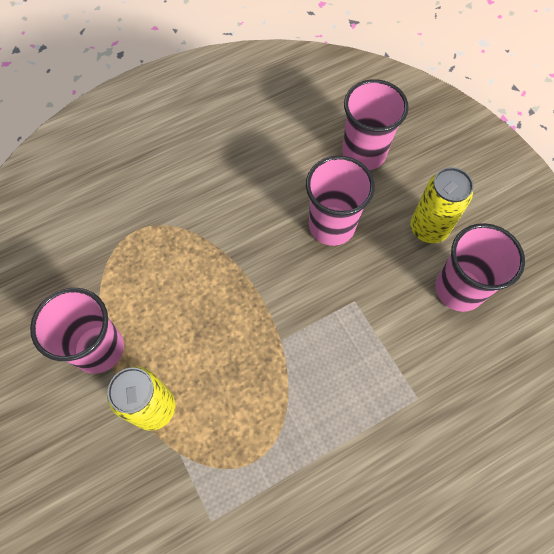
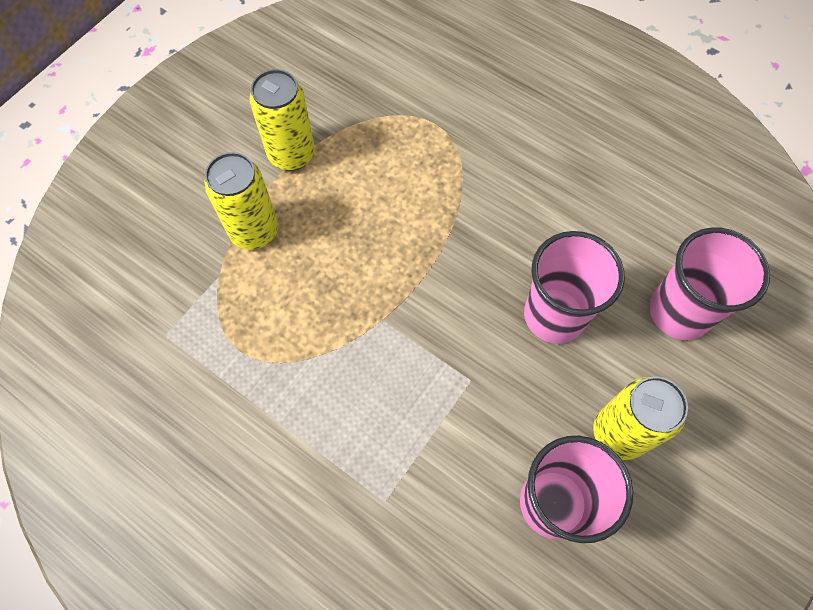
camera: 65 degrees right, 0 degrees up
(99, 348) = (291, 154): pink cup -> yellow can

